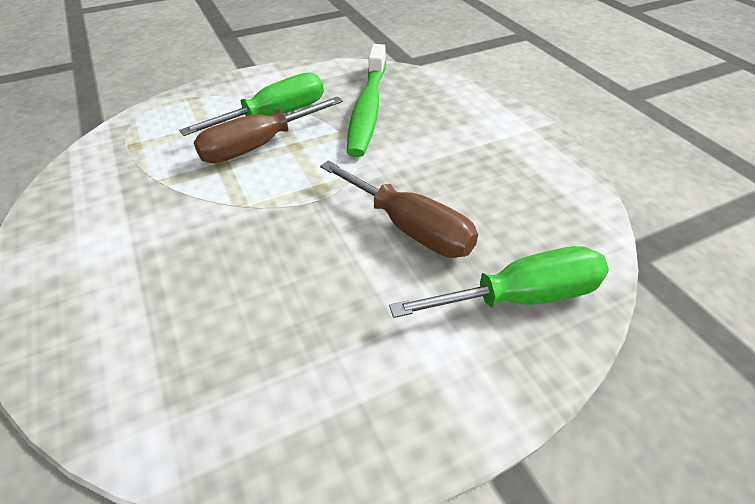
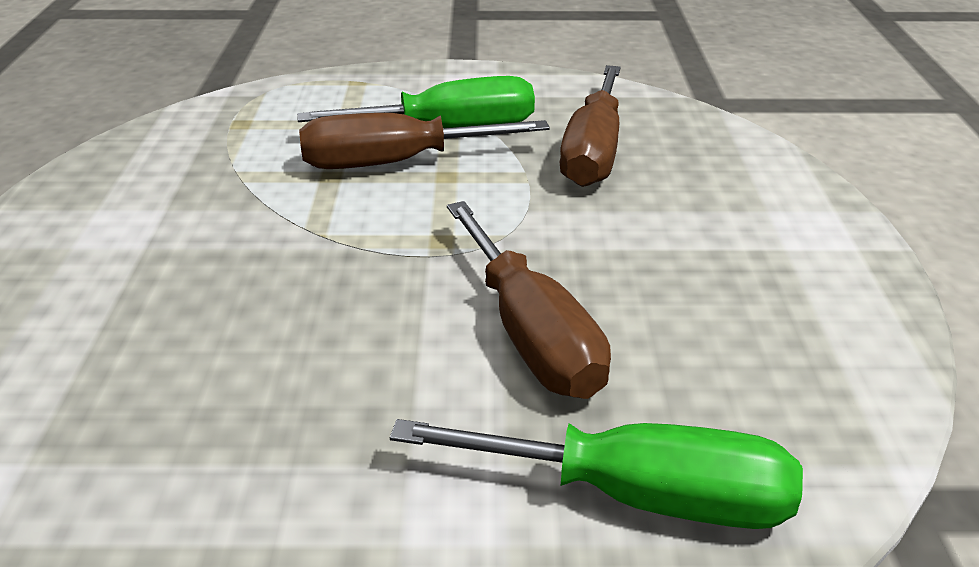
camera: 25 degrees right, 10 degrees down
(368, 109) = (593, 152): green toothbrush -> brown screwdriver

